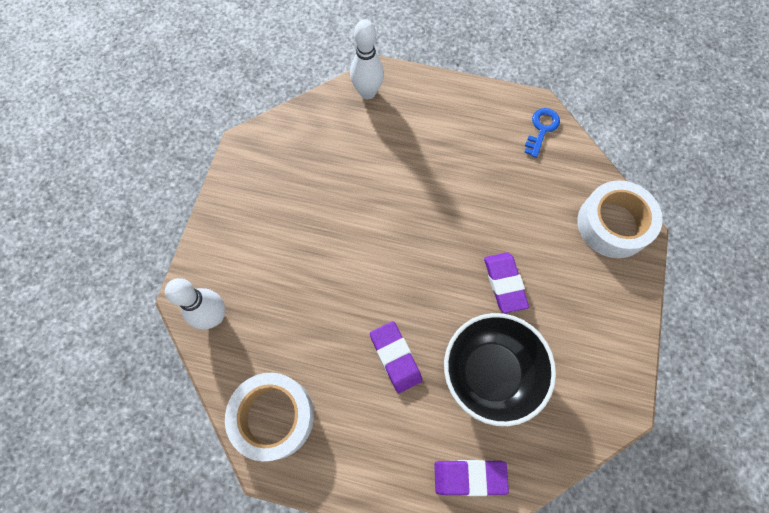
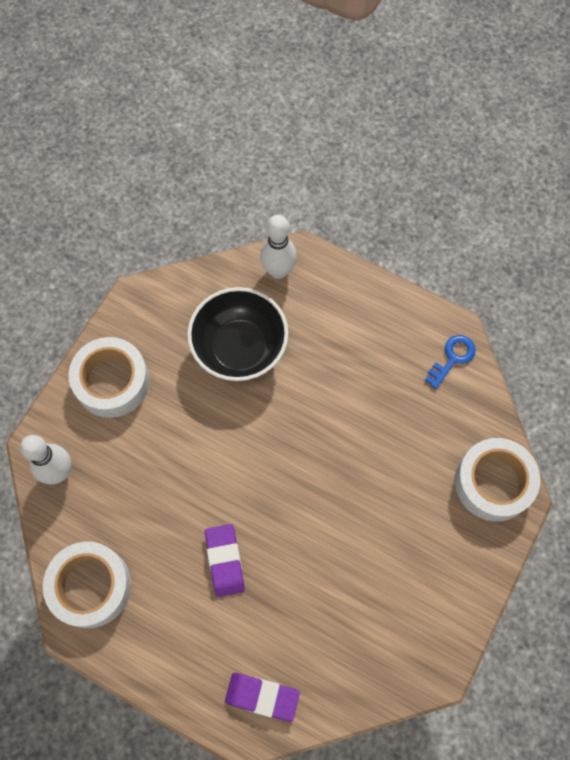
camera: 15 degrees right, 0 degrees up
(243, 222) = (112, 381): none -> white tape
(490, 373) = (314, 602): black bowl -> black bowl (239, 348)
(504, 283) = (358, 515): purple eraser -> none

